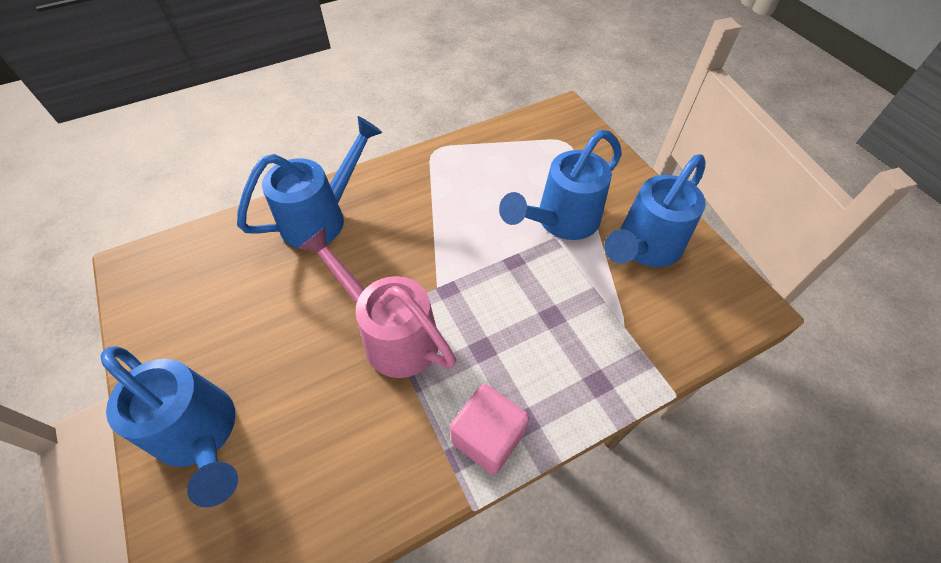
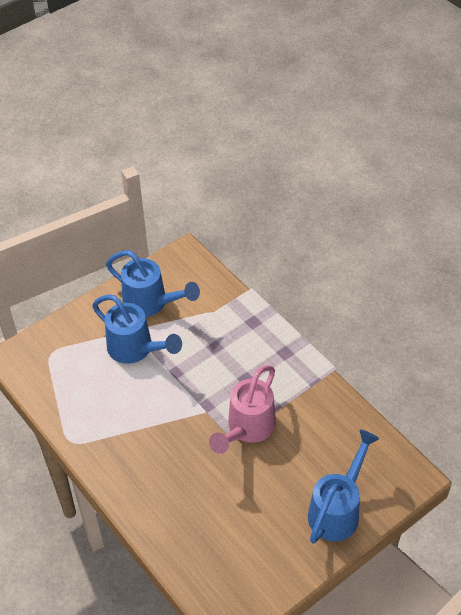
camera: 100 degrees left, 5 degrees down
(323, 217) = (157, 501): blue watering can -> none
(488, 437) = (298, 368): pink cube -> none

